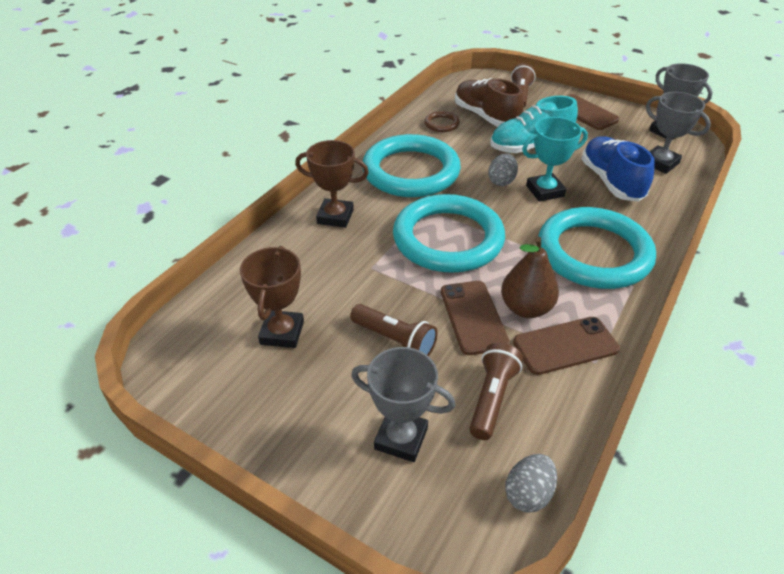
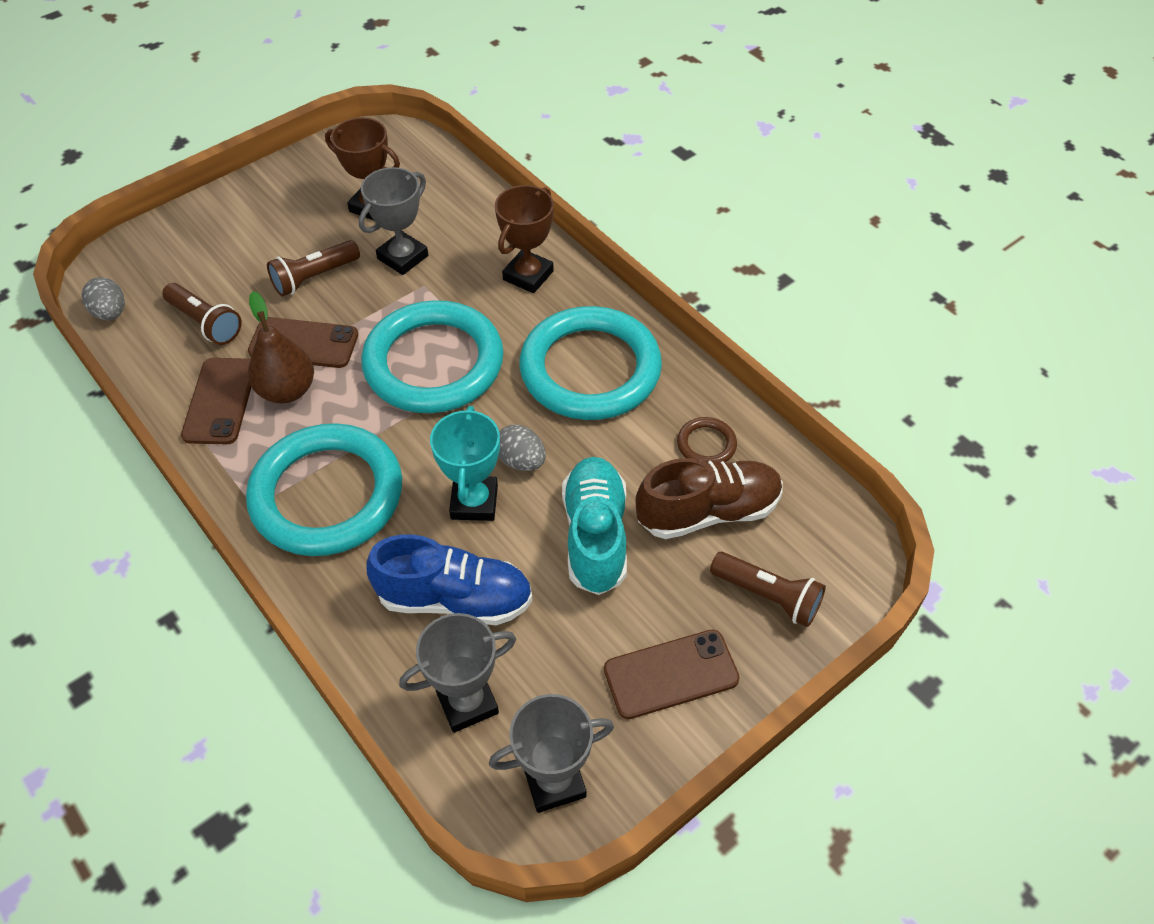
camera: 110 degrees right, 10 degrees up
(401, 438) = (212, 255): grey trophy -> grey trophy (402, 257)

